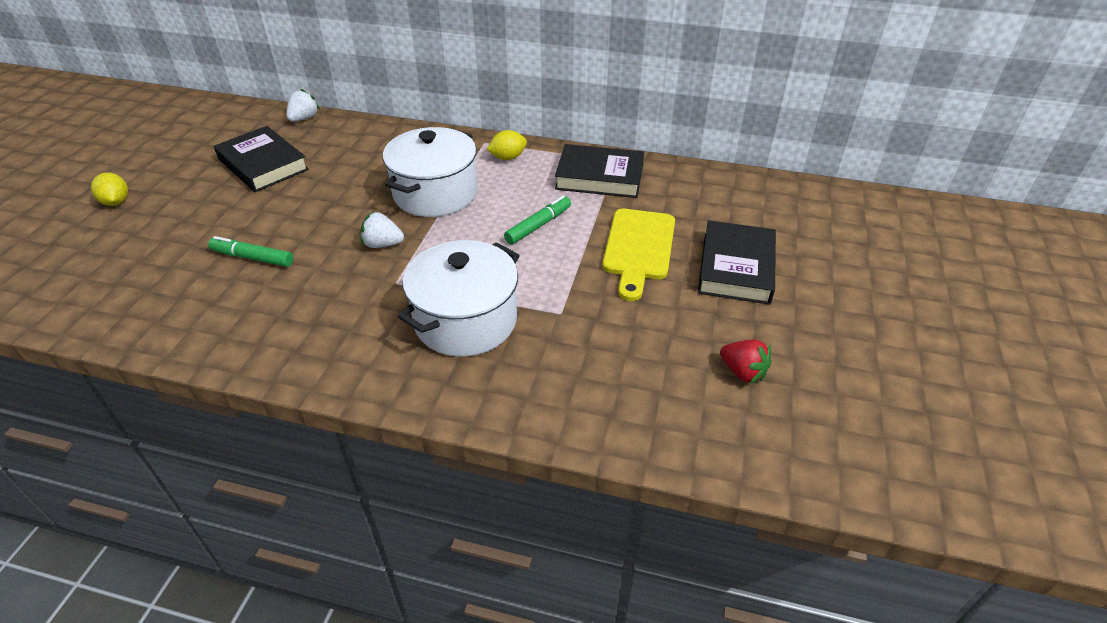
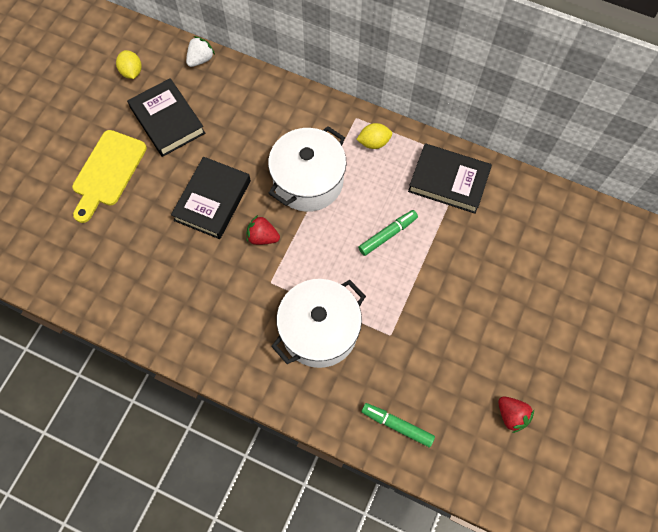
camera: 10 degrees right, 25 degrees up
(116, 202) = (54, 152): yellow lemon -> yellow lemon (132, 72)
(253, 258) = (163, 236): green marker -> green marker (397, 425)
(382, 244) = (262, 237): white strawberry -> red strawberry
(639, 248) = (463, 275): yellow cutting board -> yellow cutting board (108, 172)
(735, 267) = (535, 309): black book -> black book (212, 200)

